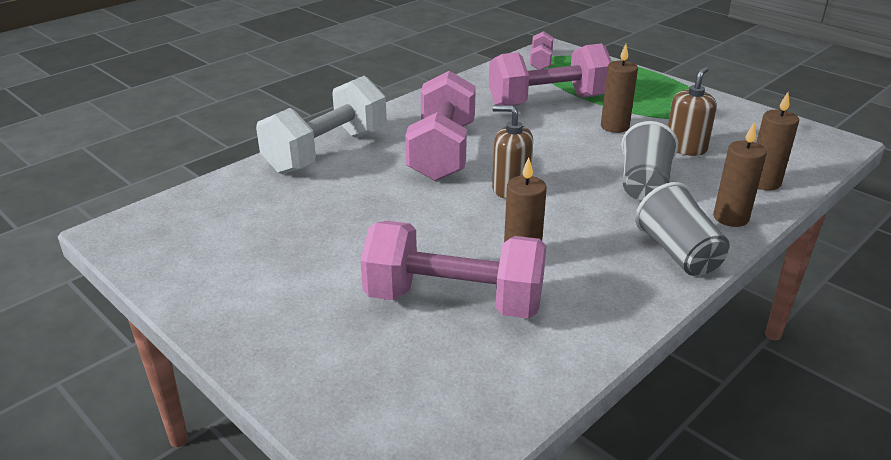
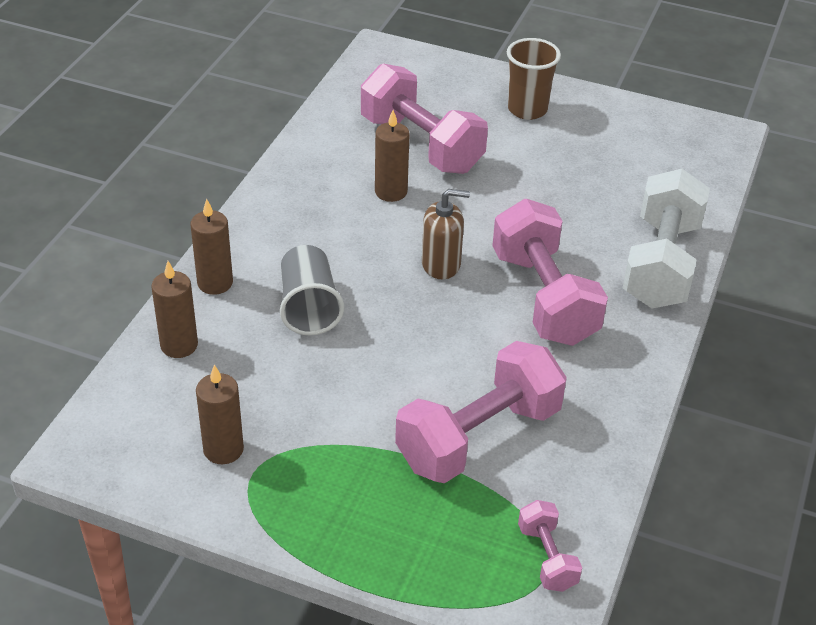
camera: 155 degrees right, 10 degrees up
(288, 313) = (527, 109): none -> brown cup
(454, 301) = (421, 145): pink dumbbell -> pink dumbbell turned 60 degrees clockwise
(614, 127) = (370, 404): brown candle -> brown candle (223, 449)
(678, 253) = (260, 228): grey cup -> none
(685, 148) = (272, 384): brown soap dispenser -> none

